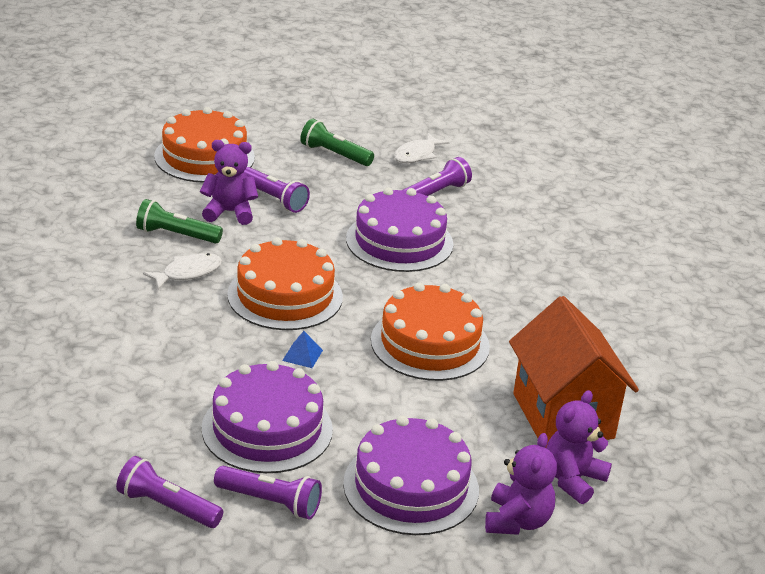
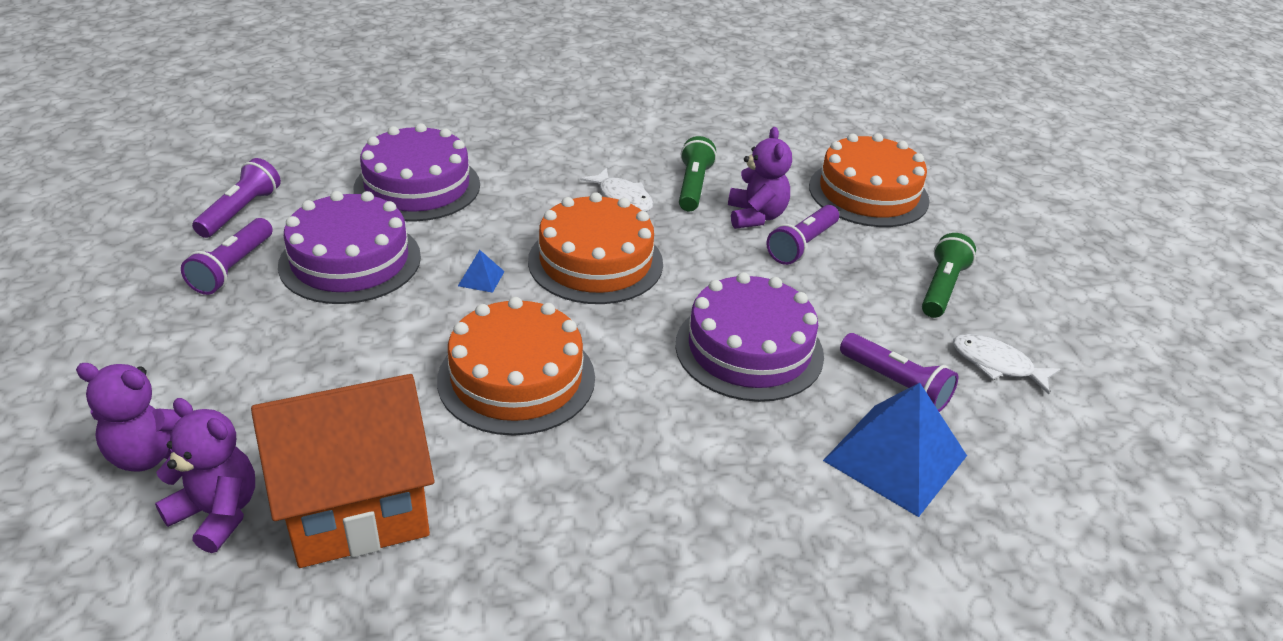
camera: 85 degrees right, 5 degrees up
(411, 486) = (236, 363): purple cake -> purple cake (417, 186)
(502, 207) = (895, 458): none -> blue pyramid

